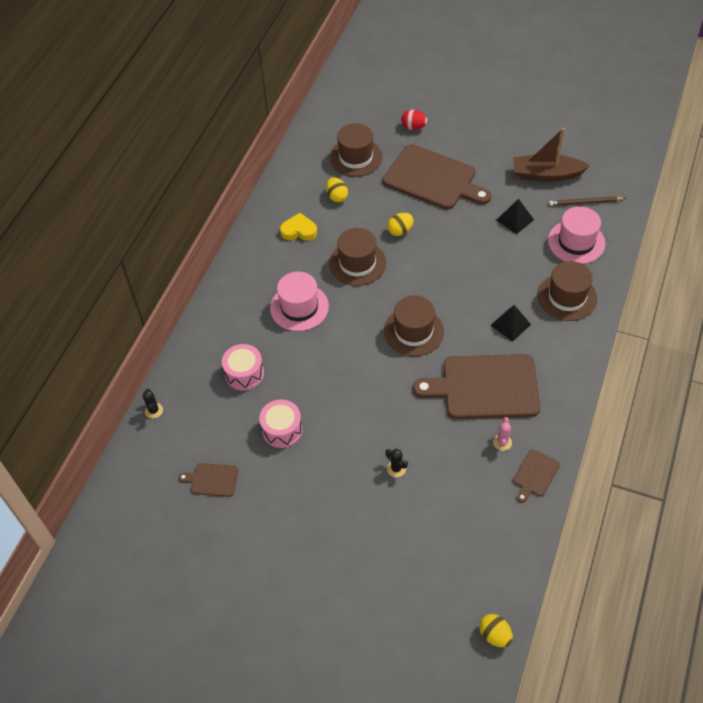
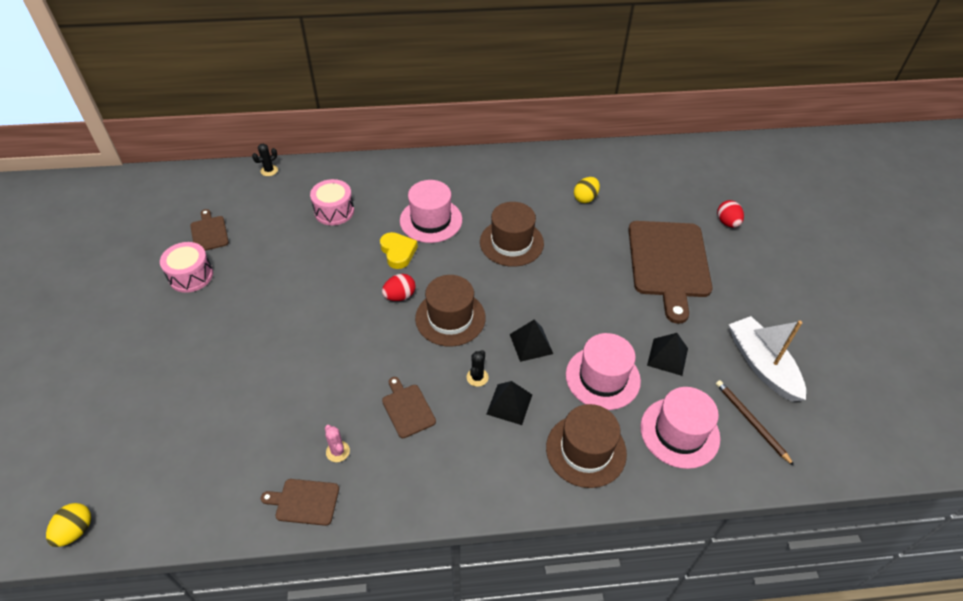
camera: 60 degrees right, 5 degrees down
(282, 430) = (281, 259): pink drum -> pink drum (191, 276)
(299, 230) = (523, 187): yellow heart -> yellow heart (398, 252)
(356, 157) = (647, 194): brown hat -> none
(373, 357) = (400, 296): none -> red egg
(396, 468) = (267, 364): black cactus -> black cactus (477, 377)
(400, 231) = (576, 261): yellow egg -> none
(464, 291) = (531, 343): none -> black pyramid
(485, 387) = (407, 409): brown cutting board -> brown cutting board, size x0.45
(502, 442) = (338, 451): pink cactus -> pink cactus turned 75 degrees clockwise
(514, 263) = (602, 377): none -> pink hat
(546, 174) = (762, 365): brown boat -> white boat

